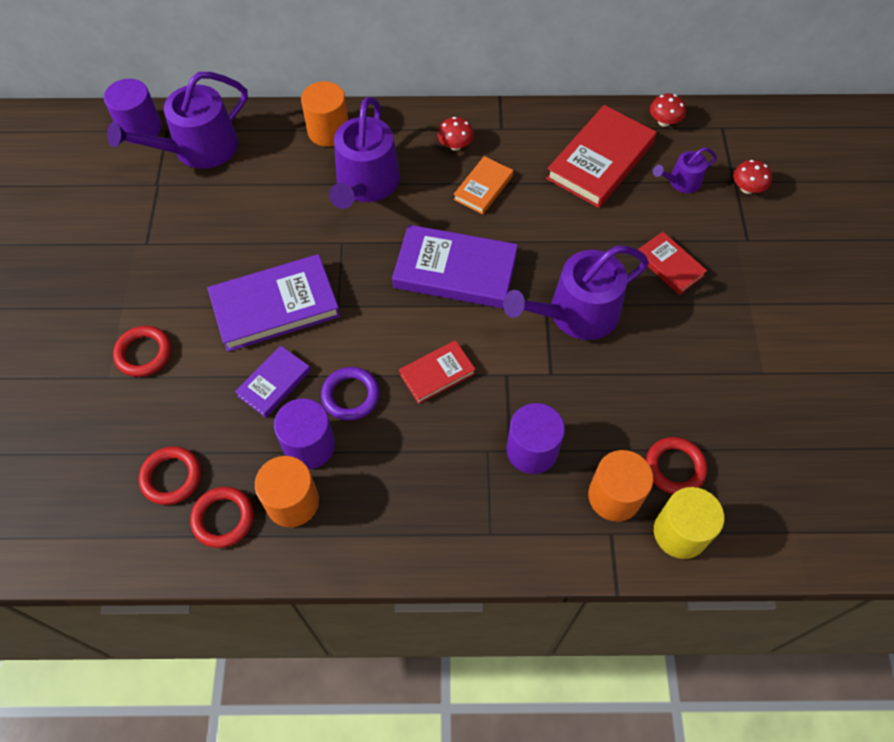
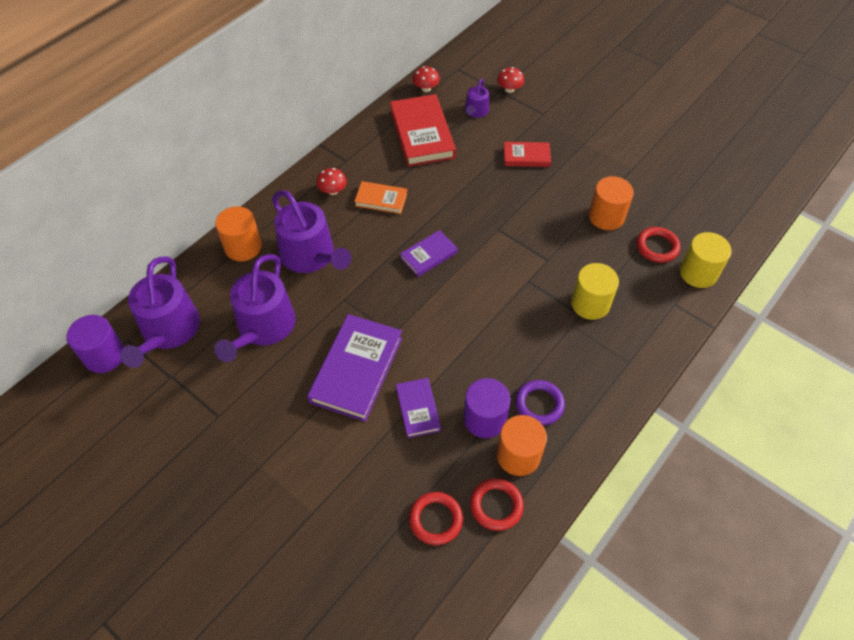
camera: 50 degrees left, 5 degrees down
(144, 353) = (315, 476): red ring -> none
(350, 395) = (468, 371): purple ring -> purple ring (539, 404)
(437, 374) = (495, 315): red book -> none
(455, 271) = (428, 255): purple book -> purple book, size x0.55
(483, 188) = (381, 200): orange book -> orange book turned 60 degrees counterclockwise
(532, 450) = (590, 304): purple cylinder -> yellow cylinder
(576, 314) = (517, 220): purple watering can -> purple watering can (263, 328)
(614, 496) = (652, 286): orange cylinder -> orange cylinder (606, 216)

